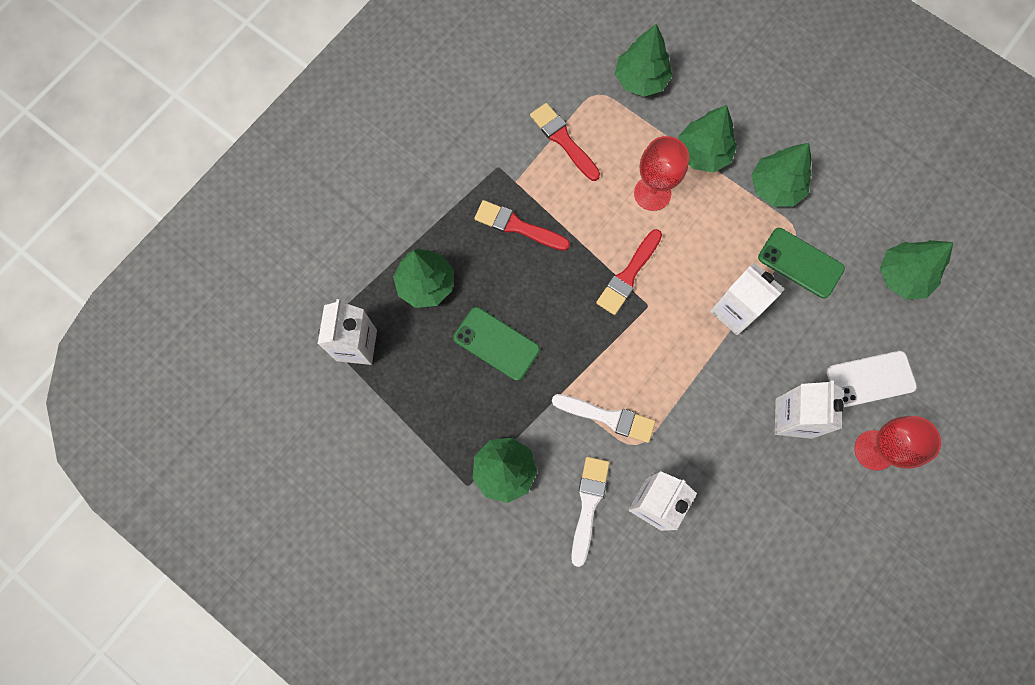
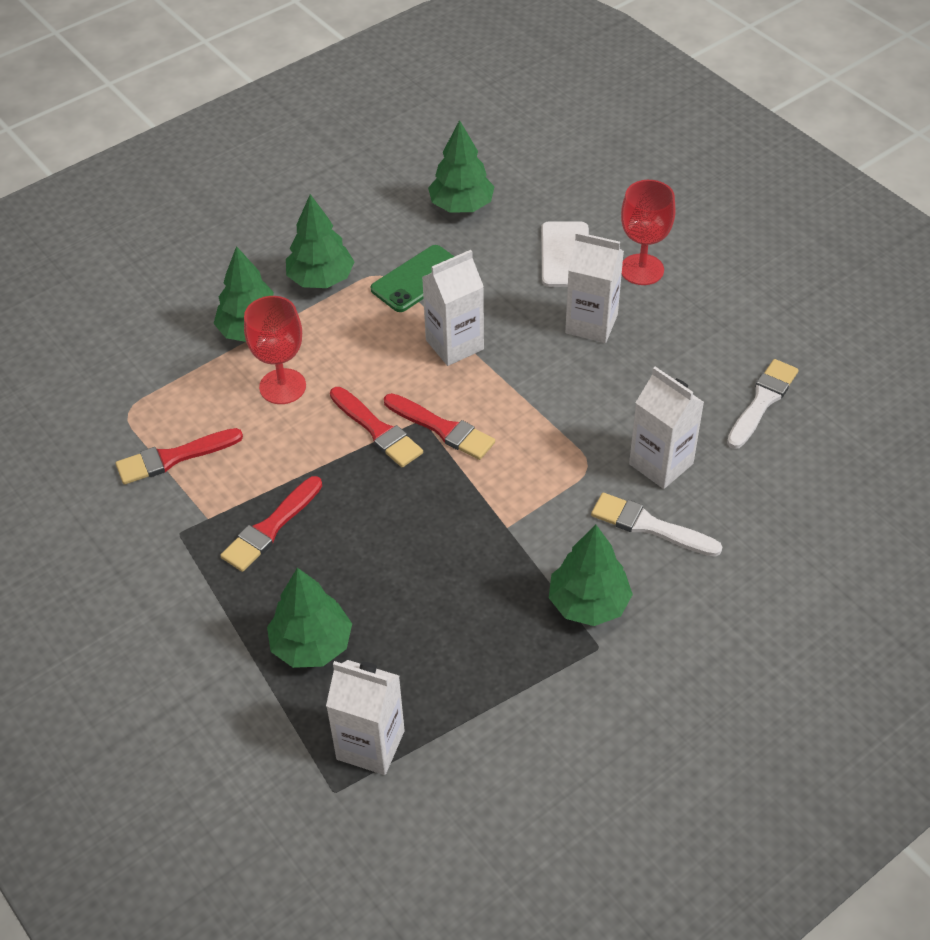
camera: 75 degrees left, 25 degrees down
(496, 343) = (420, 580): green phone -> none
(608, 417) = (547, 486): white brush -> white brush (762, 401)
(641, 79) = (130, 366): green tree -> none
(643, 323) = (442, 428): none -> red brush

